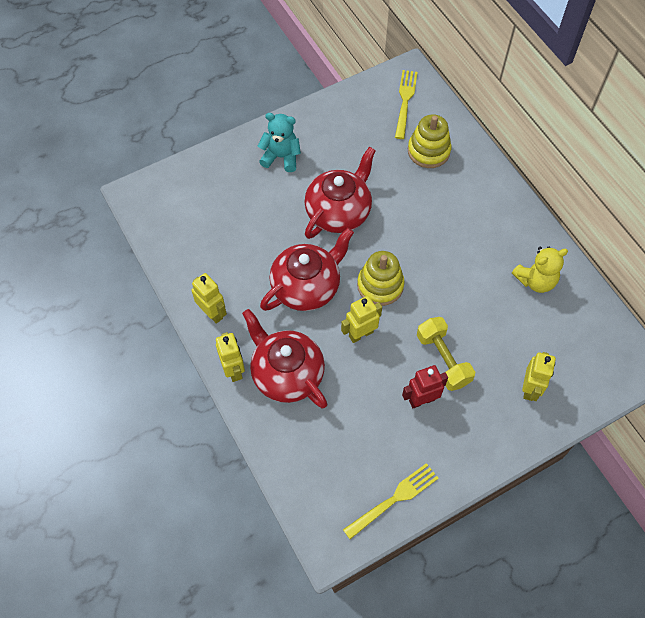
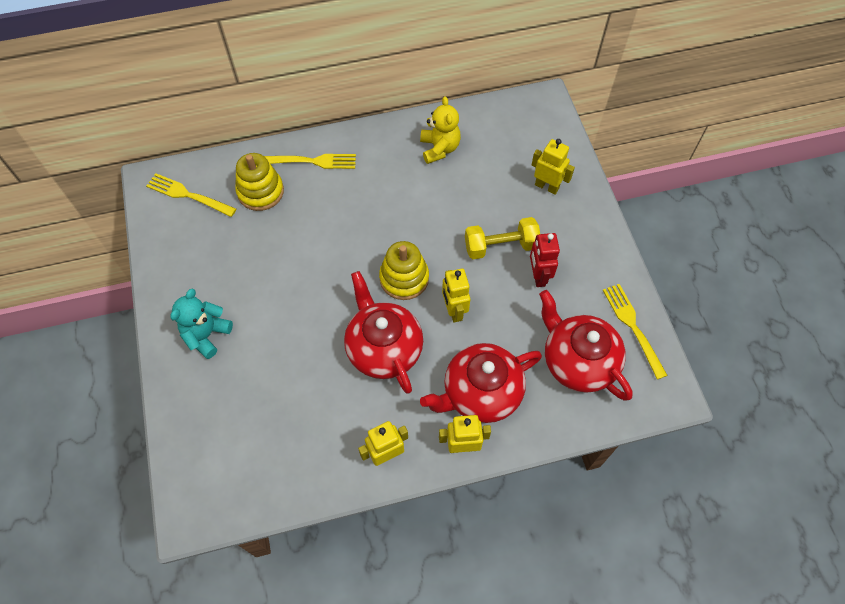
camera: 75 degrees left, 0 degrees up
(339, 212) = (302, 294): red teapot -> red teapot (577, 361)
(476, 180) = (312, 161): none -> yellow fork

